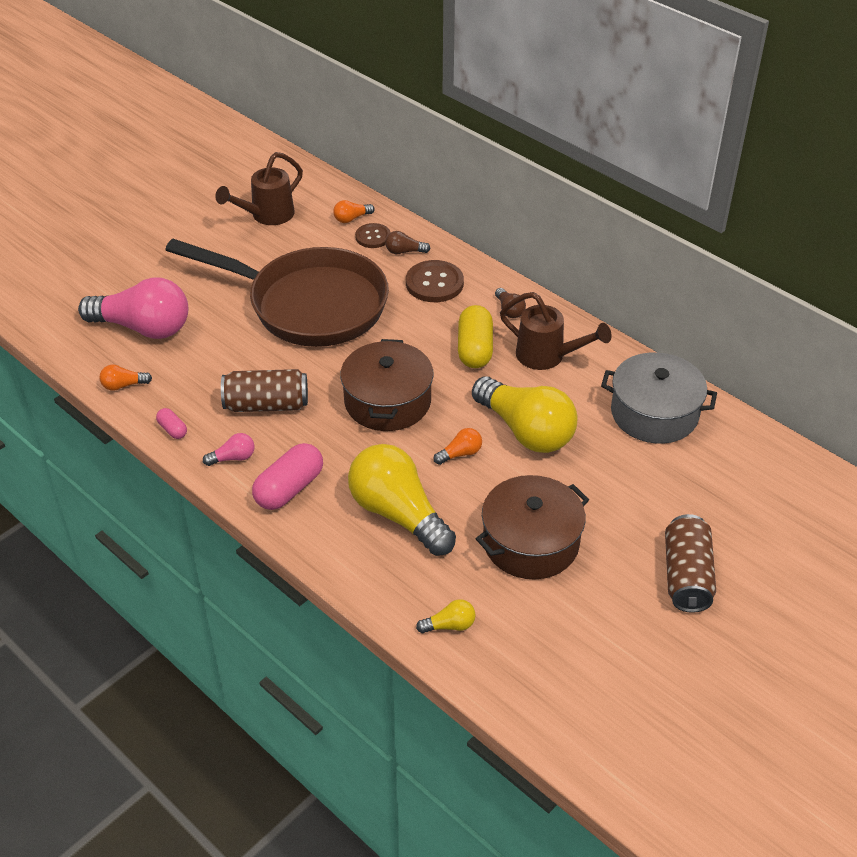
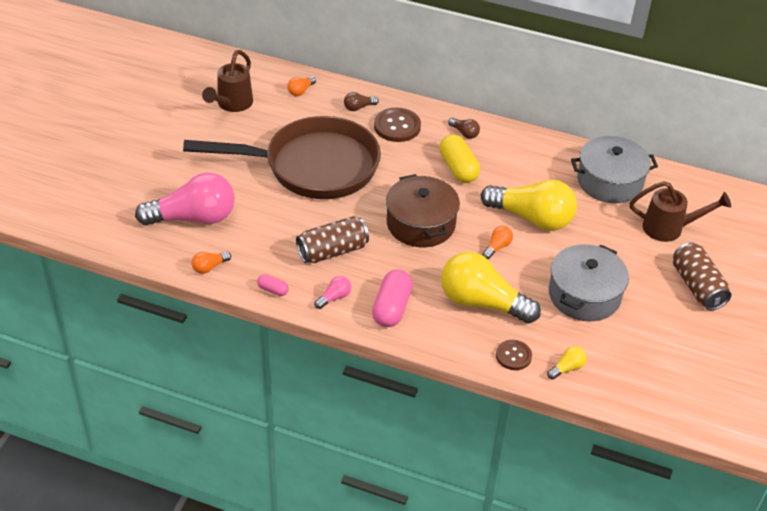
camera: 25 degrees left, 0 degrees up
(373, 237) = (327, 102): brown button -> brown button (513, 356)
(530, 542) = (584, 295): brown pot -> grey pot
(548, 357) = (513, 160): brown watering can -> brown watering can (670, 228)

